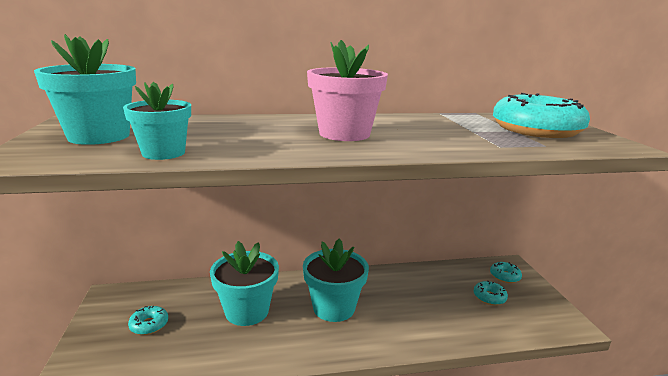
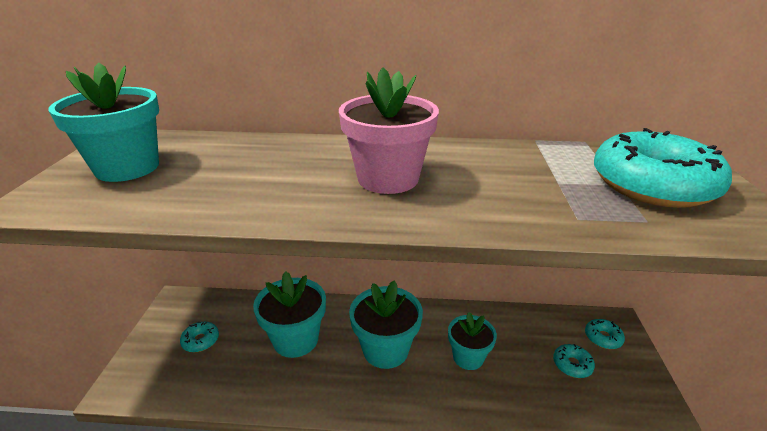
camera: 15 degrees right, 10 degrees up
(163, 153) = (171, 202): turquoise flower pot -> turquoise flower pot (468, 357)

